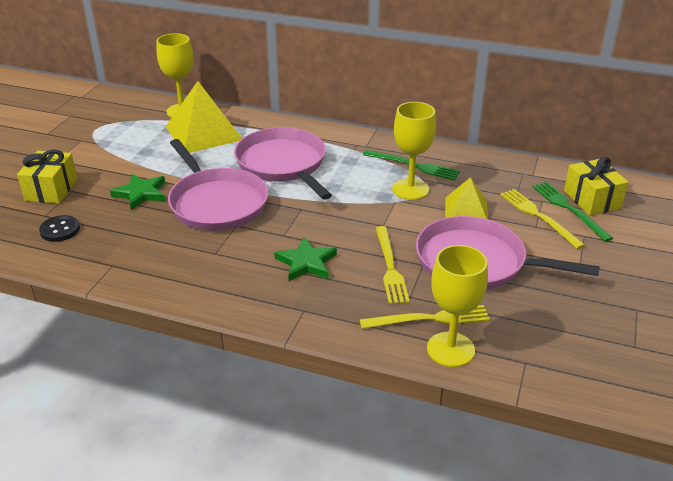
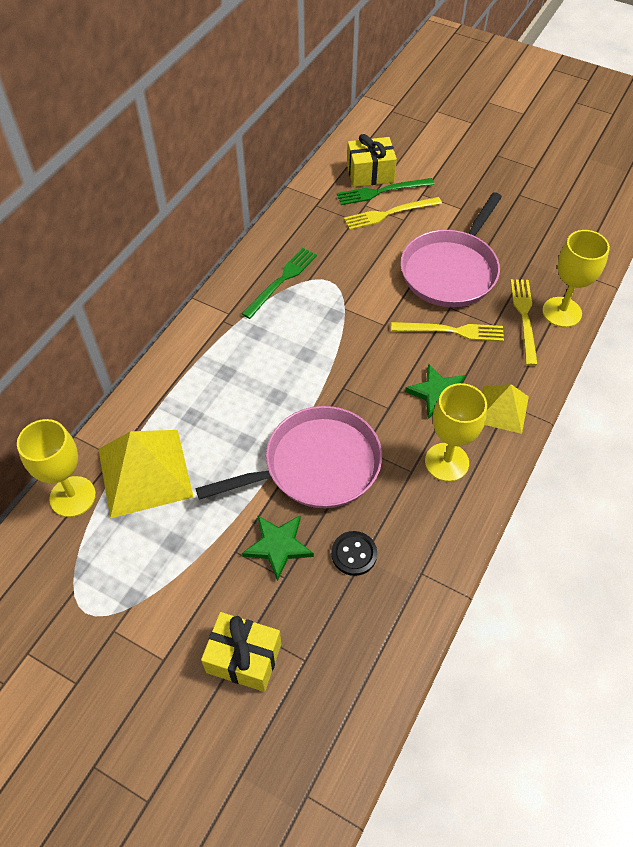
camera: 80 degrees left, 20 degrees up
(60, 230) = (342, 637): black button -> black button (354, 554)
(283, 164) = (248, 394): pink pan -> none
(410, 189) = (326, 292): yellow goblet -> yellow goblet (446, 462)
(466, 210) = (370, 259): yellow pyramid -> yellow pyramid (502, 409)

